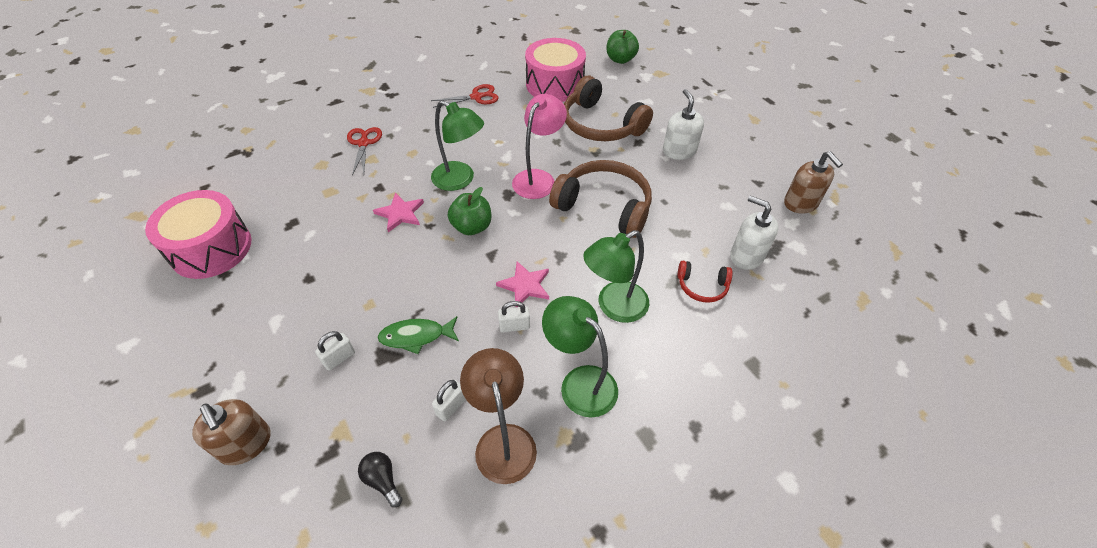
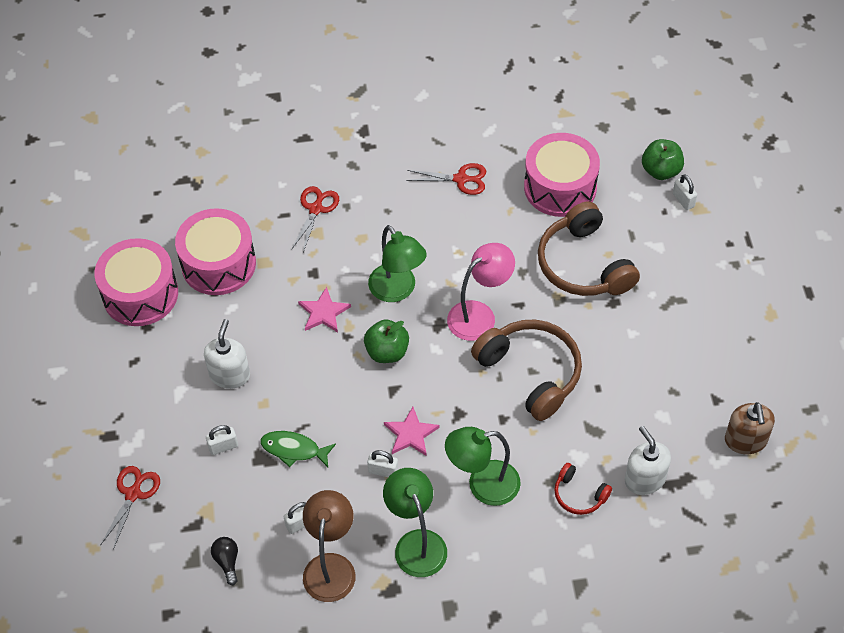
camera: 25 degrees right, 5 degrees up
(246, 444) = (133, 494): brown soap dispenser -> red scissors
(286, 204) = (218, 264): none -> pink drum
(647, 71) = (683, 200): none -> white padlock
(679, 151) = (652, 330): white soap dispenser -> white soap dispenser (230, 375)

